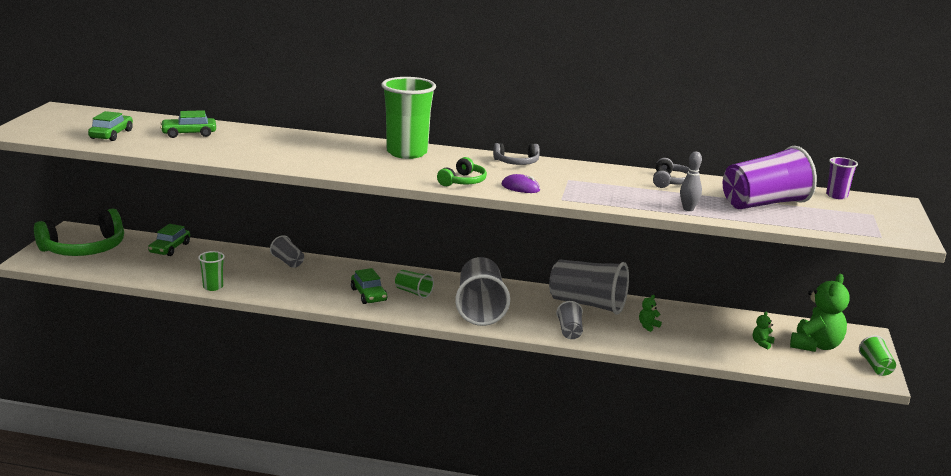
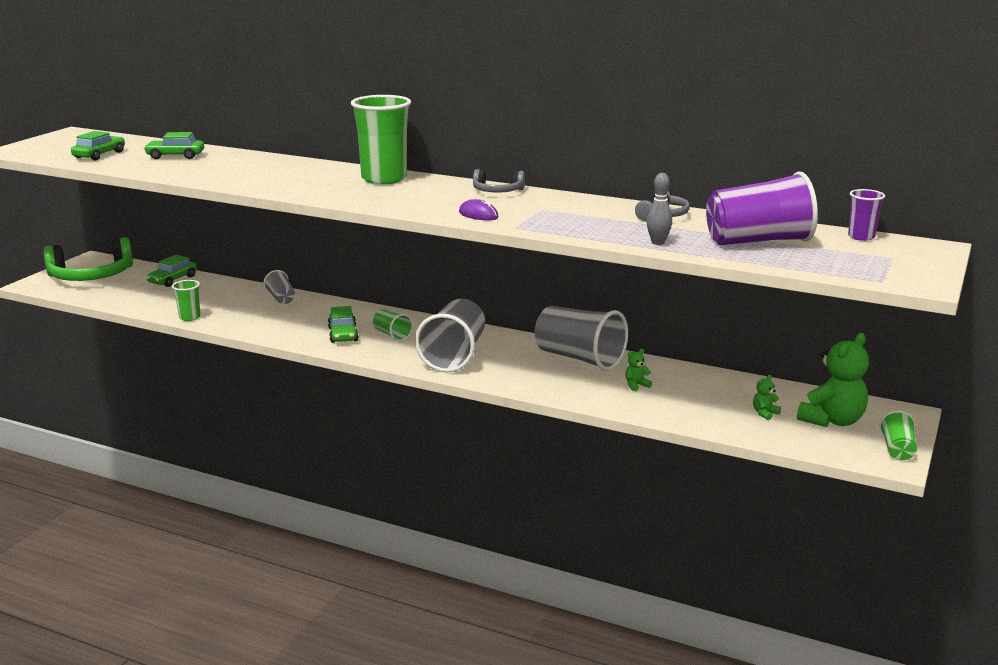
camera: 15 degrees right, 0 degrees up
(463, 181) = (419, 207): green headphones -> none
(569, 331) = (540, 384): grey cup -> none

